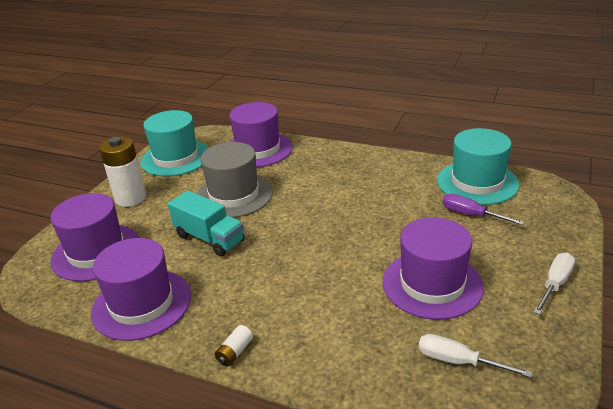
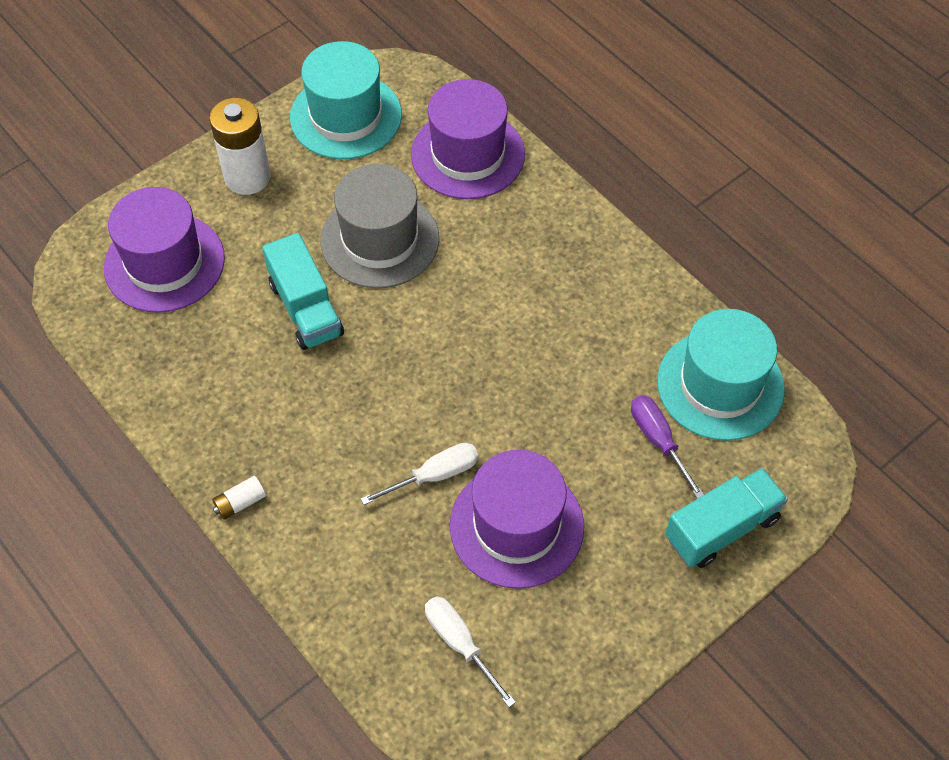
camera: 25 degrees right, 25 degrees up
(141, 304) = (178, 378): purple hat -> none
(546, 236) = (721, 528): none -> turquoise truck
(554, 284) = (659, 605): white screwdriver -> white screwdriver (434, 475)

